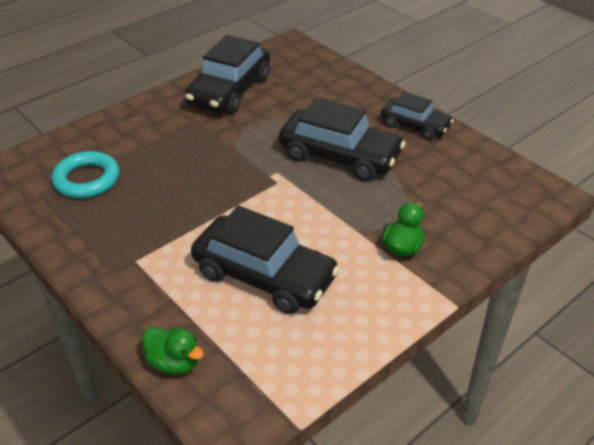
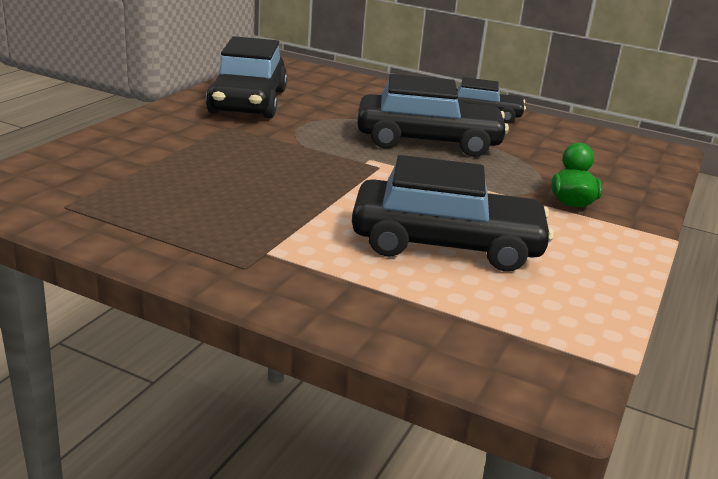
camera: 25 degrees left, 15 degrees down
(87, 179) = (126, 187): turquoise ring -> none
(174, 362) = (416, 341): green duck -> none

